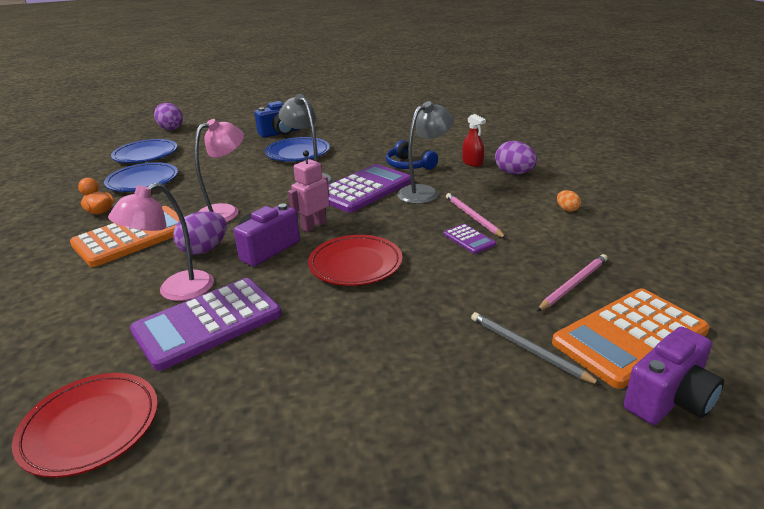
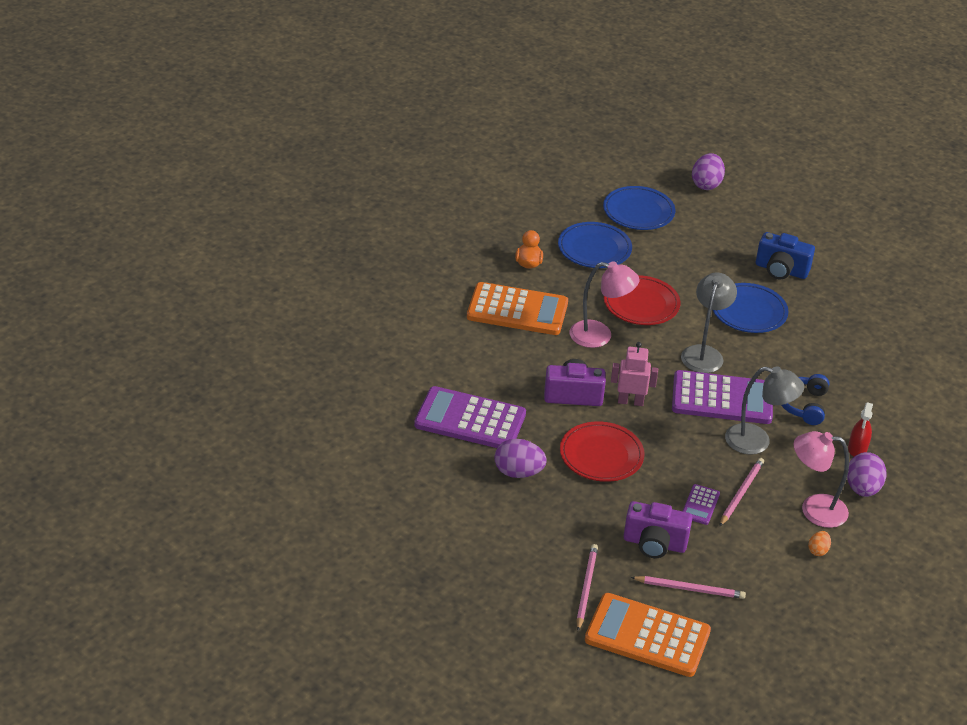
camera: 50 degrees right, 10 degrees up
(90, 427) = (358, 431): red plate -> red plate (641, 304)
(176, 291) = (484, 381): pink lamp -> pink lamp (814, 509)
(204, 250) = (540, 361): purple egg -> purple egg (518, 472)
(528, 349) = (586, 587): grey pencil -> pink pencil
(669, 399) = (596, 668): purple camera -> purple camera (654, 544)

